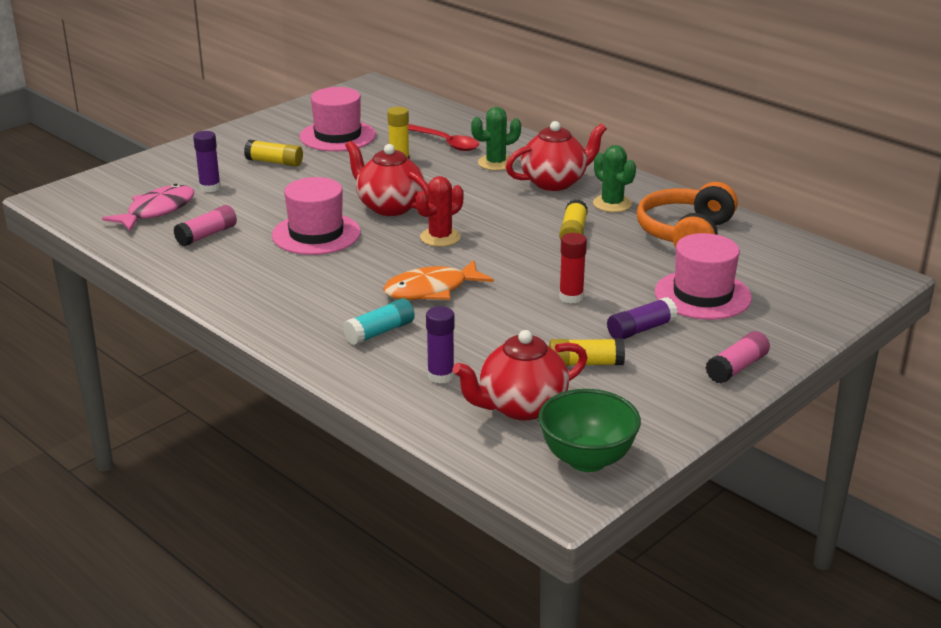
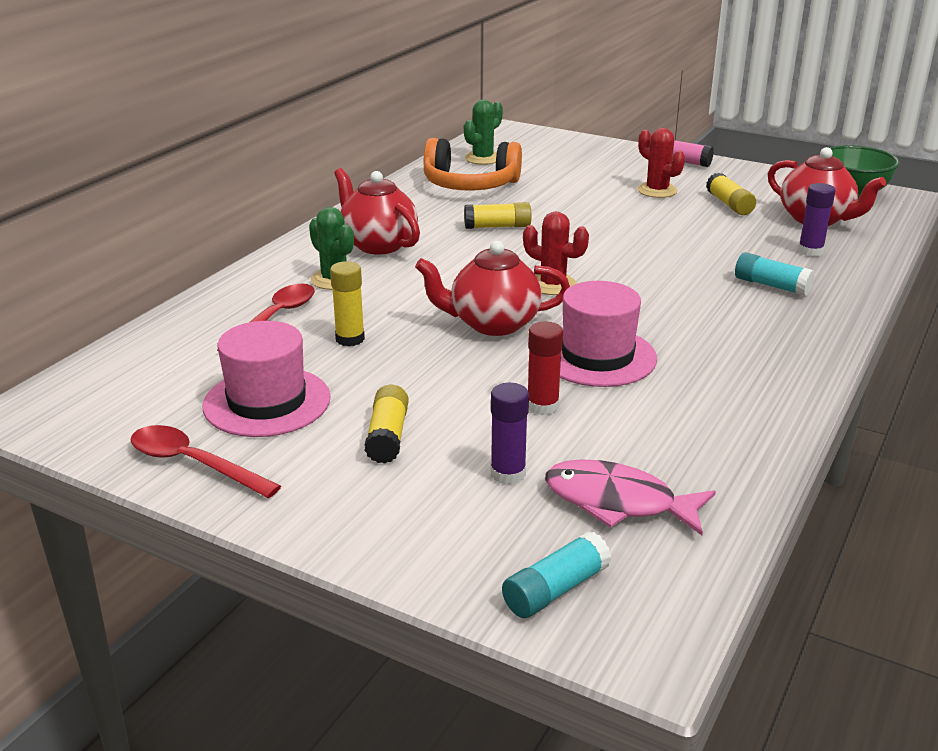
camera: 105 degrees left, 0 degrees up
(110, 185) = (555, 589): none -> turquoise glue stick
(207, 235) = (659, 435): pink glue stick -> none
(289, 118) = (194, 464): none -> red spoon
(389, 207) = (493, 324): red teapot -> red teapot turned 60 degrees clockwise
(431, 290) = (669, 274): orange fish -> none
(571, 297) = (627, 217): red glue stick -> red glue stick (542, 406)
(612, 204) = (420, 216): green cactus -> green cactus (483, 158)
(641, 329) = (657, 191): purple glue stick -> red cactus
(702, 295) = (580, 175): pink hat -> none

